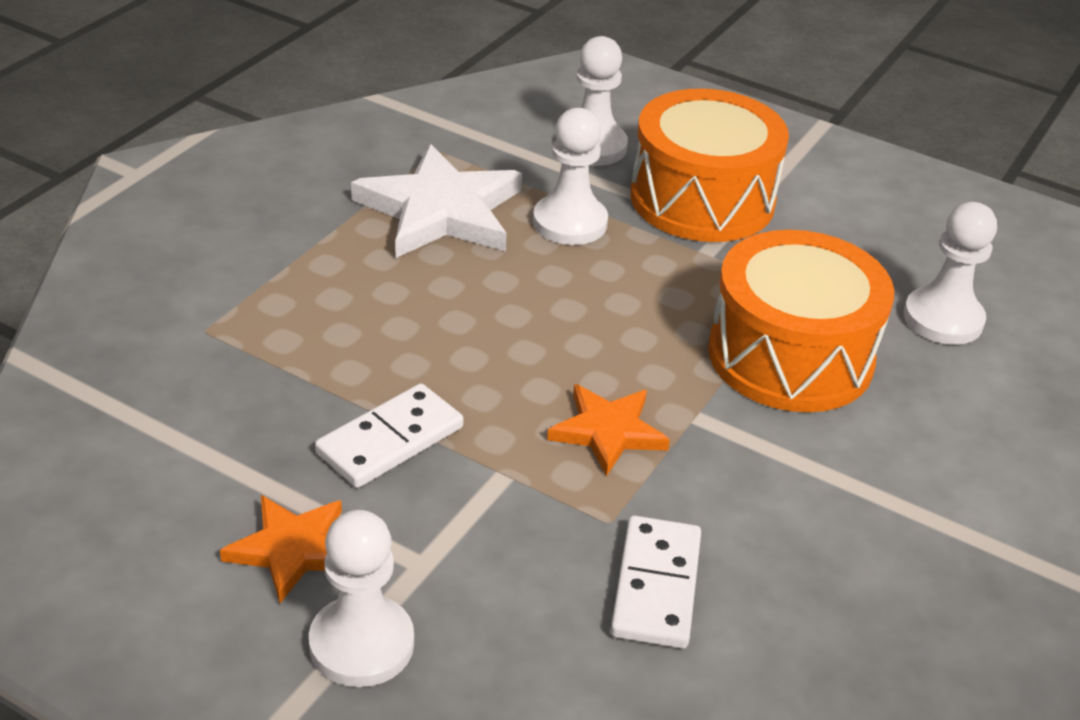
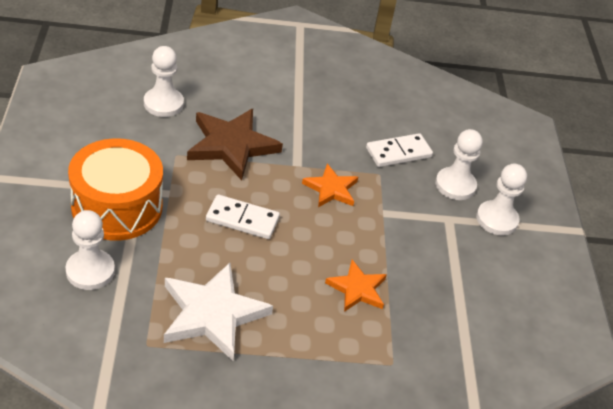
camera: 125 degrees left, 5 degrees up
(292, 550) = (479, 259): orange star -> orange star (357, 289)
(390, 440) = (398, 256): white domino -> white domino (242, 219)
(570, 223) = (182, 253): white pawn -> white pawn (455, 185)
(790, 356) = (231, 145): orange drum -> brown star

